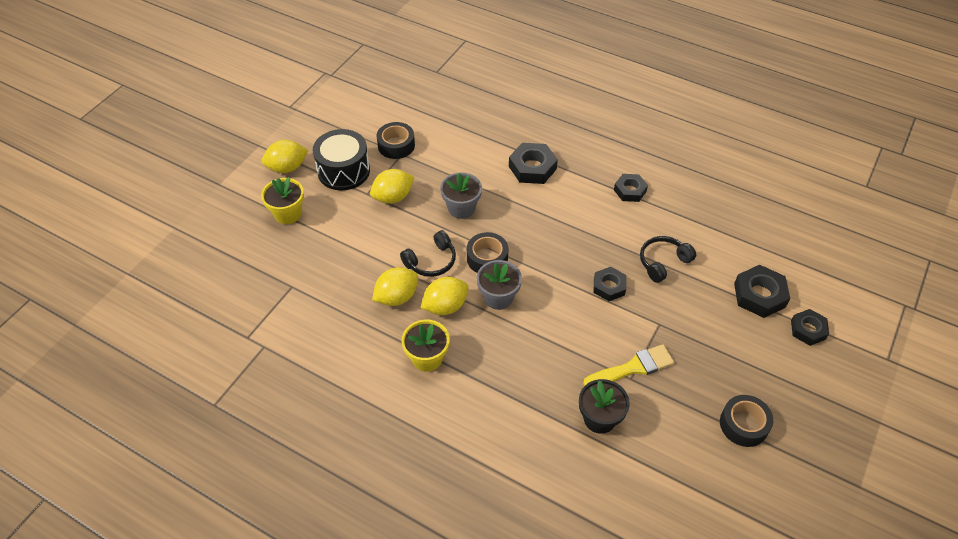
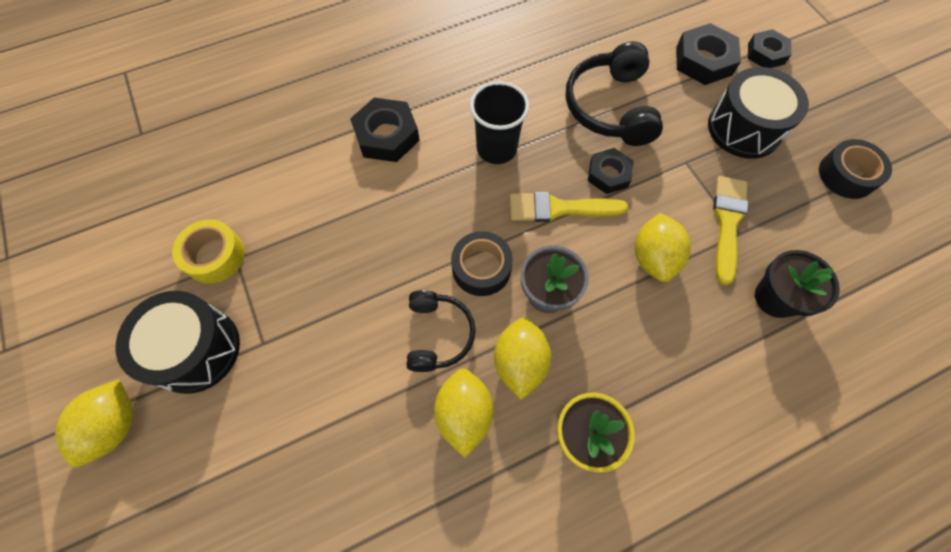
camera: 55 degrees left, 15 degrees up
(288, 213) = (202, 478): yellow flower pot -> none
(393, 197) = (298, 315): yellow lemon -> yellow lemon (653, 258)
(396, 145) = (215, 256): black tape -> yellow tape
(461, 208) = (383, 247): grey flower pot -> none
(560, 274) = (559, 208): none -> yellow brush
(573, 222) = (496, 148): none -> black cup
(630, 190) = (495, 72): black nut -> none
(663, 262) = (611, 107): black headphones -> black headphones, size x1.58
(722, 345) = (744, 128): none -> black drum

